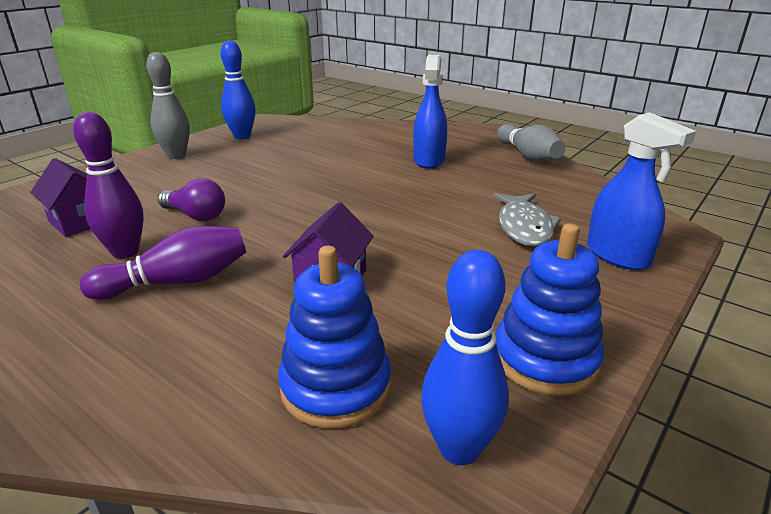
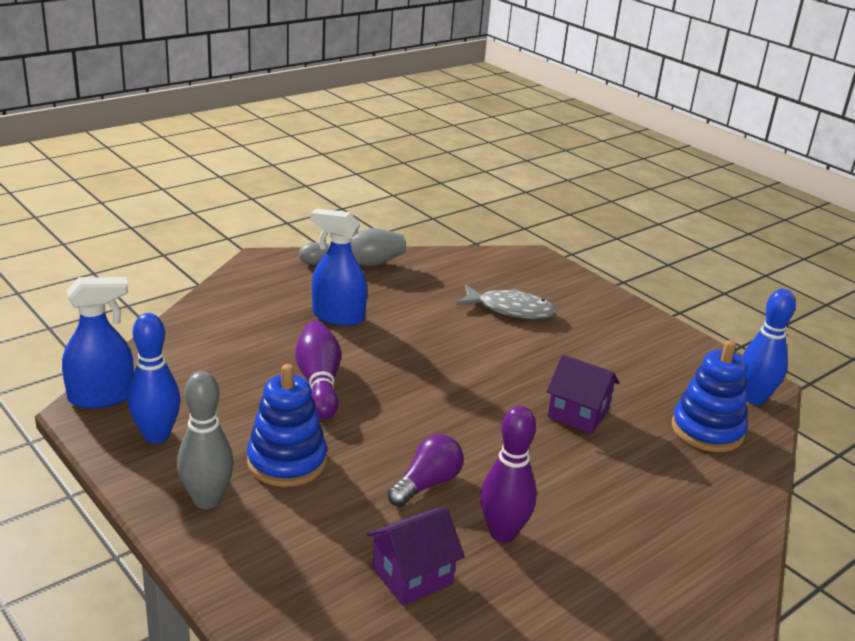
camera: 80 degrees left, 0 degrees up
(177, 282) = (568, 497): purple bowling pin -> purple bowling pin (319, 382)
(545, 359) = (680, 352): blue stacking toy -> blue stacking toy (287, 462)
(618, 256) = (564, 289): blue spray bottle -> blue spray bottle (101, 397)

